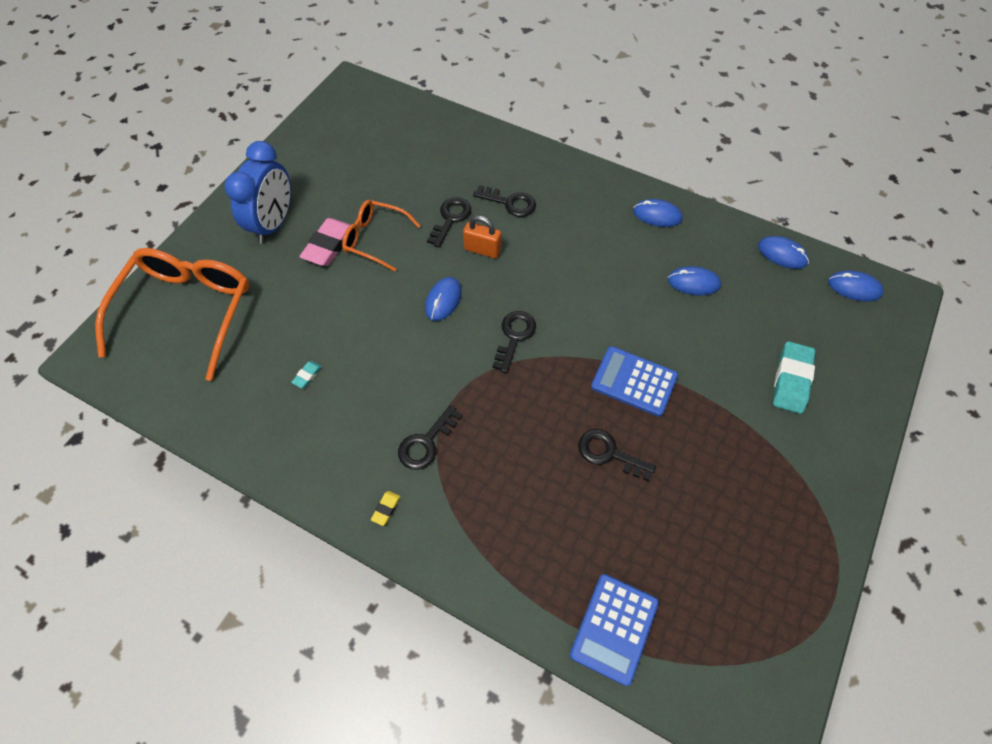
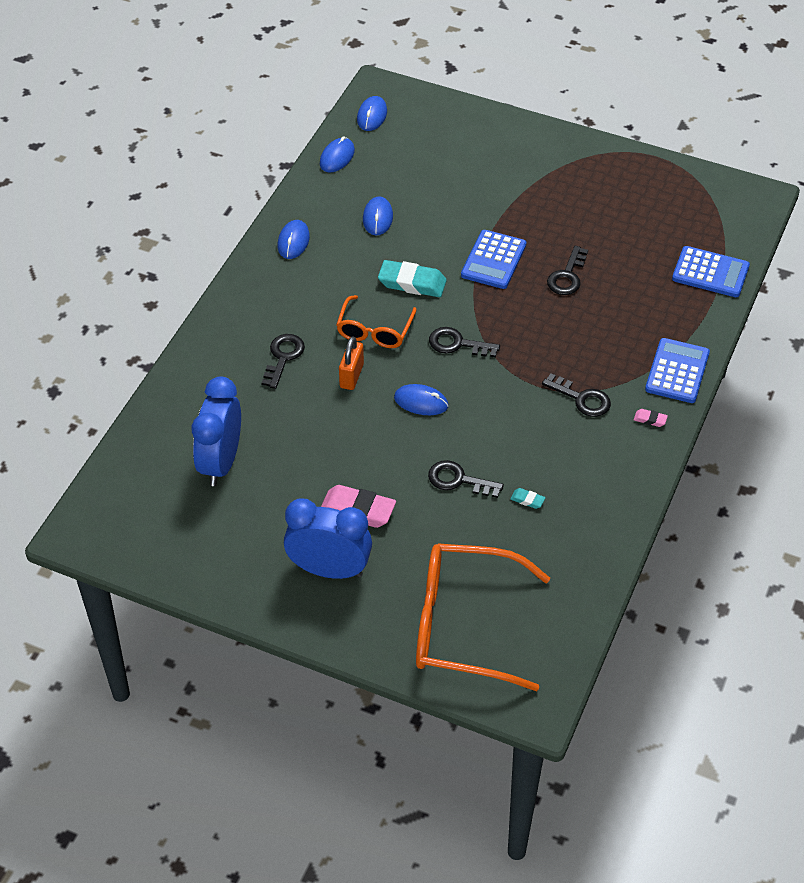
camera: 95 degrees left, 10 degrees down
(375, 239) = (344, 469): orange glasses -> orange glasses (374, 330)
(386, 509) = (650, 419): yellow eraser -> pink eraser
(400, 161) = (221, 462): none -> blue clock
(451, 218) = (309, 406): black key -> black key (458, 480)
(452, 552) = (677, 371): none -> blue calculator
(791, 380) = (475, 162): turquoise eraser -> turquoise eraser (412, 283)

